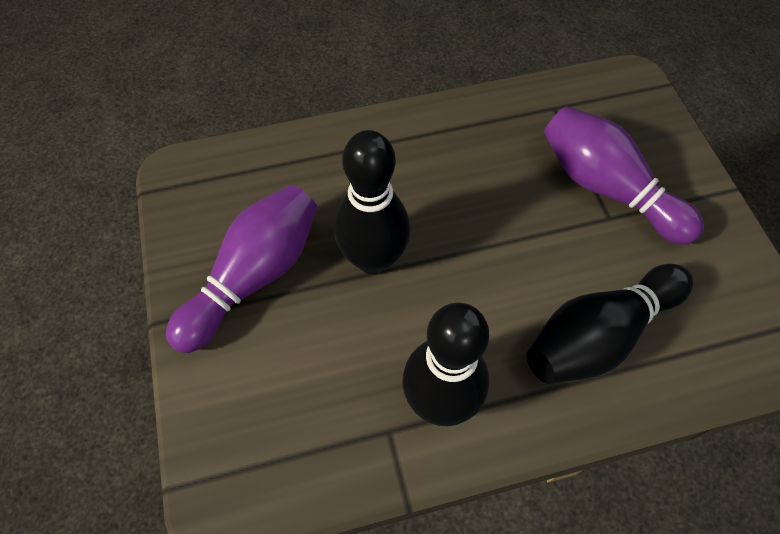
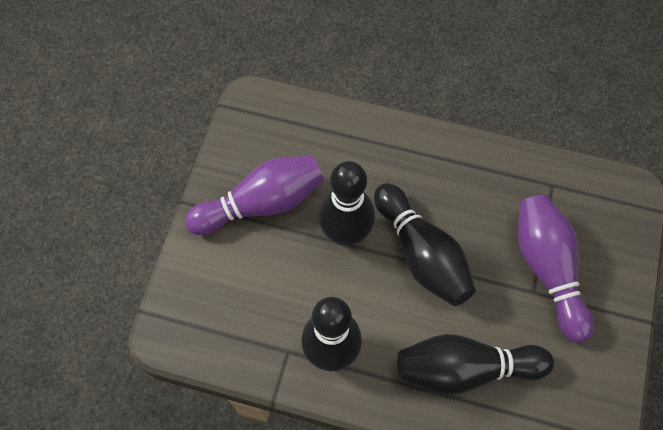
camera: 30 degrees right, 5 degrees up
(471, 238) = (422, 254): none -> black bowling pin

